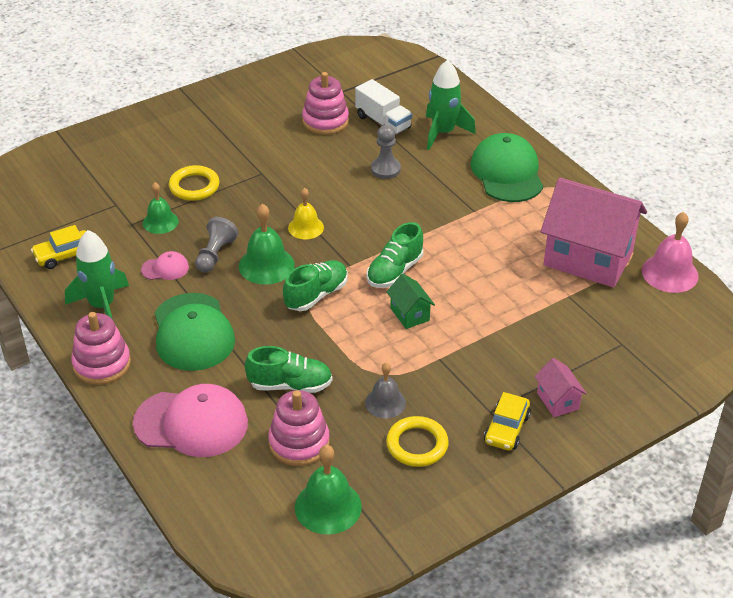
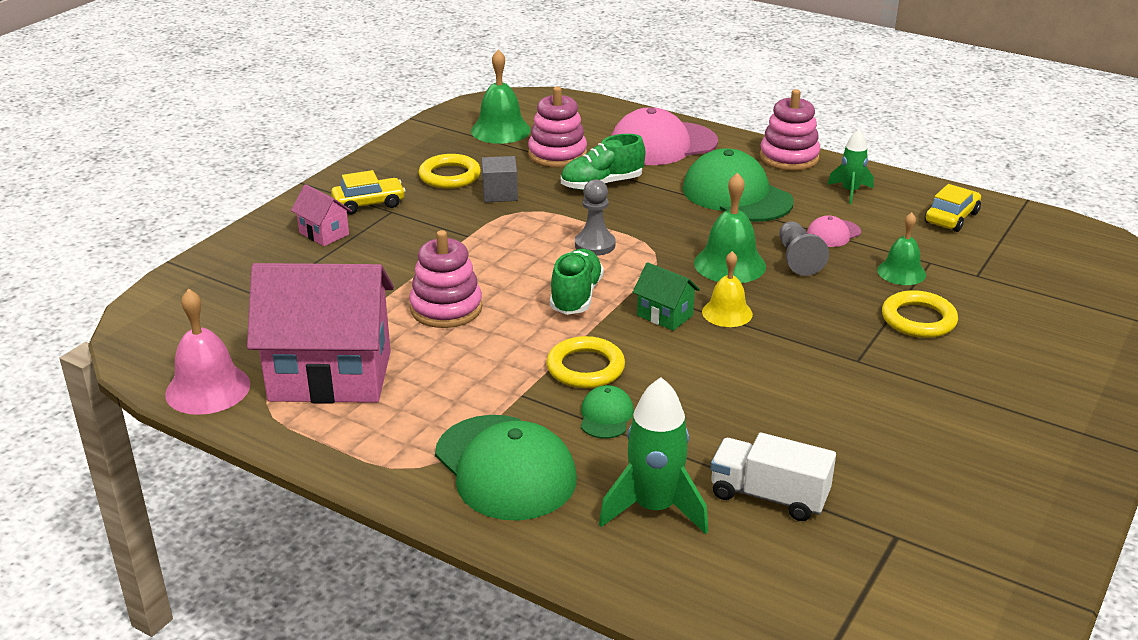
camera: 155 degrees right, 10 degrees down
(102, 306) = (850, 192): green rocket -> green rocket, size x0.61
(316, 295) = (645, 253): green shoe -> none
(325, 121) = (860, 467): pink stacking toy -> pink stacking toy (446, 308)
(385, 169) = (694, 417): grey pawn -> grey pawn (595, 245)
(385, 402) = (500, 194): grey bell -> grey cube
(410, 314) = (527, 262): green house -> green house (665, 315)
(425, 216) = (585, 368): none -> yellow ring
(434, 184) = (606, 416): none -> green cap
(506, 429) = (369, 204): yellow car -> yellow car turned 75 degrees clockwise

